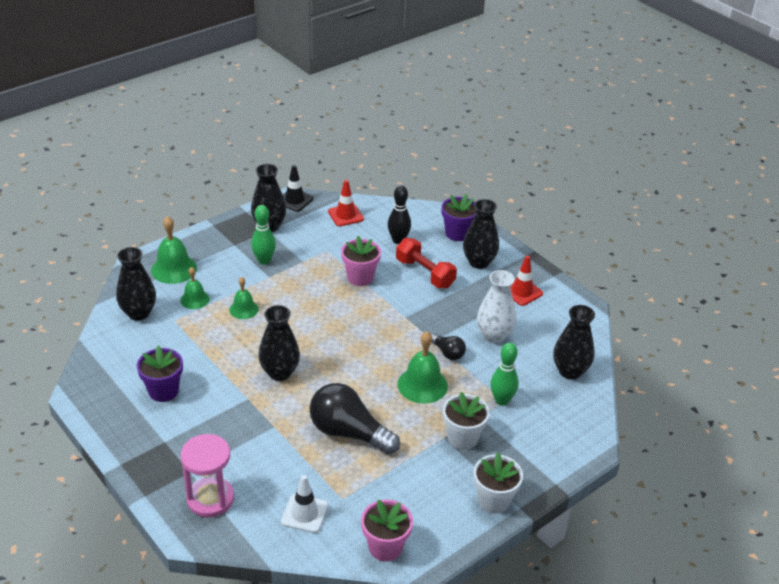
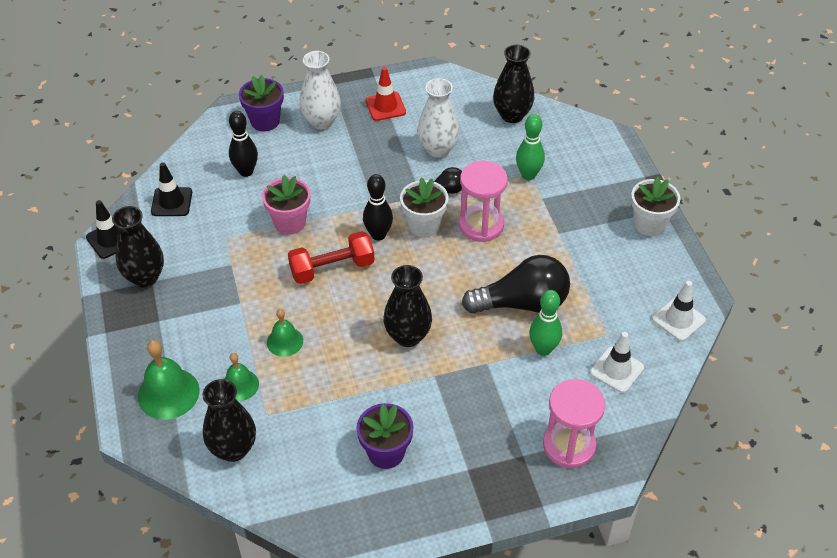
camera: 65 degrees left, 10 degrees up
(264, 260) = (207, 299): green bowling pin -> green bowling pin (543, 349)
(345, 215) = (171, 202): red traffic cone -> black traffic cone
(348, 432) = (522, 303): black light bulb -> black light bulb turned 150 degrees counterclockwise
(375, 328) = (378, 235): none -> black bowling pin
(385, 547) = (678, 319): pink flower pot -> white traffic cone
(422, 385) = (481, 225): green bell -> pink hourglass
(424, 273) = (314, 168): red dumbbell -> red dumbbell (332, 268)
(462, 438) = (565, 219): white flower pot -> white flower pot (424, 225)
(479, 262) = (321, 121): black vase -> white vase

